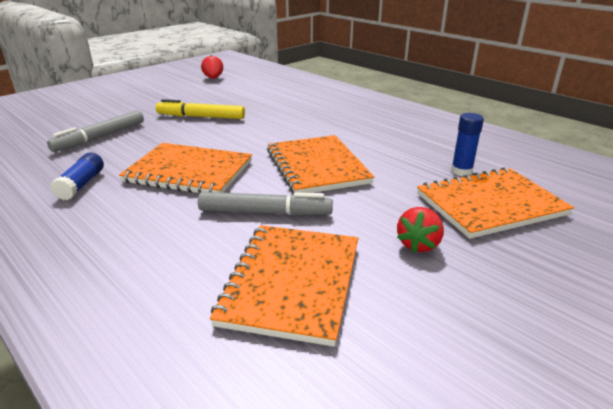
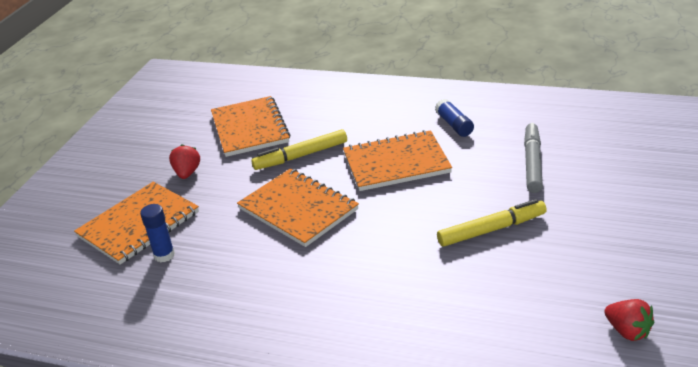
camera: 155 degrees right, 5 degrees up
(265, 212) = (301, 156): grey marker -> yellow marker

